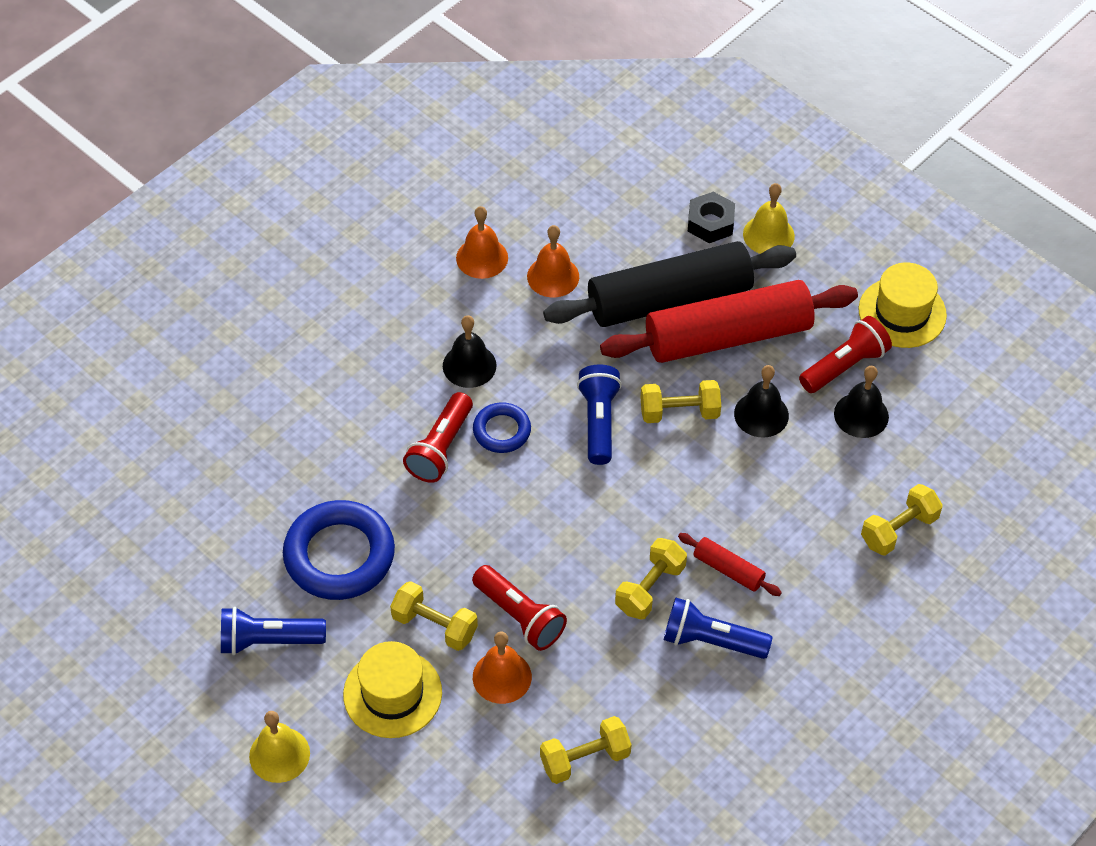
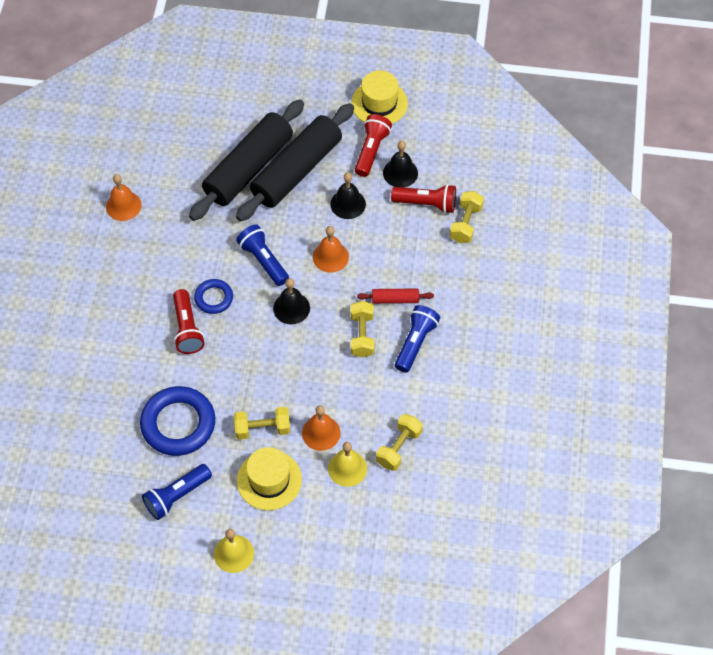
camera: 35 degrees left, 5 degrees up
(469, 365) = (166, 272): black bell -> black bell (291, 308)
(519, 616) = (304, 394): red flashlight -> red flashlight (426, 204)
(553, 276) = (173, 193): orange bell -> orange bell (330, 257)
(679, 412) = (303, 229): yellow dumbbell -> none
(710, 223) = (238, 111): black nut -> none
(711, 640) = (415, 343): blue flashlight -> blue flashlight turned 135 degrees clockwise
(728, 336) = (296, 170): red rolling pin -> black rolling pin
(768, 235) = (275, 100): yellow bell -> yellow bell (347, 468)

